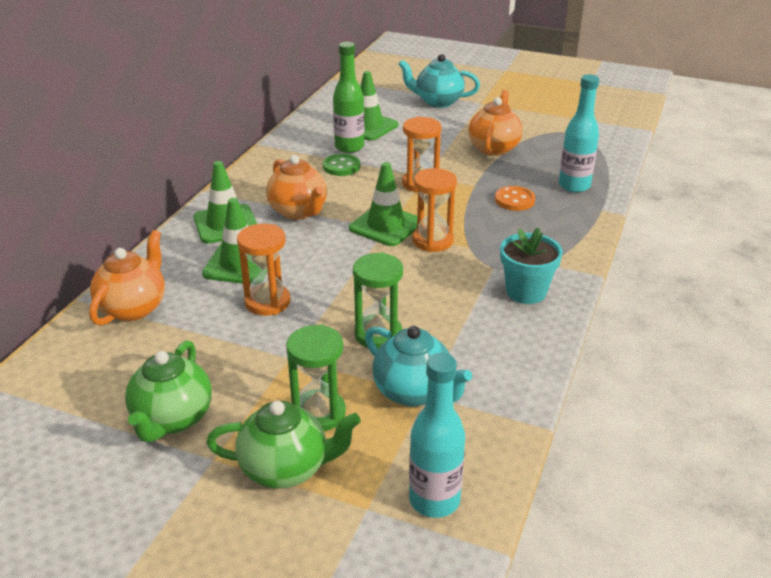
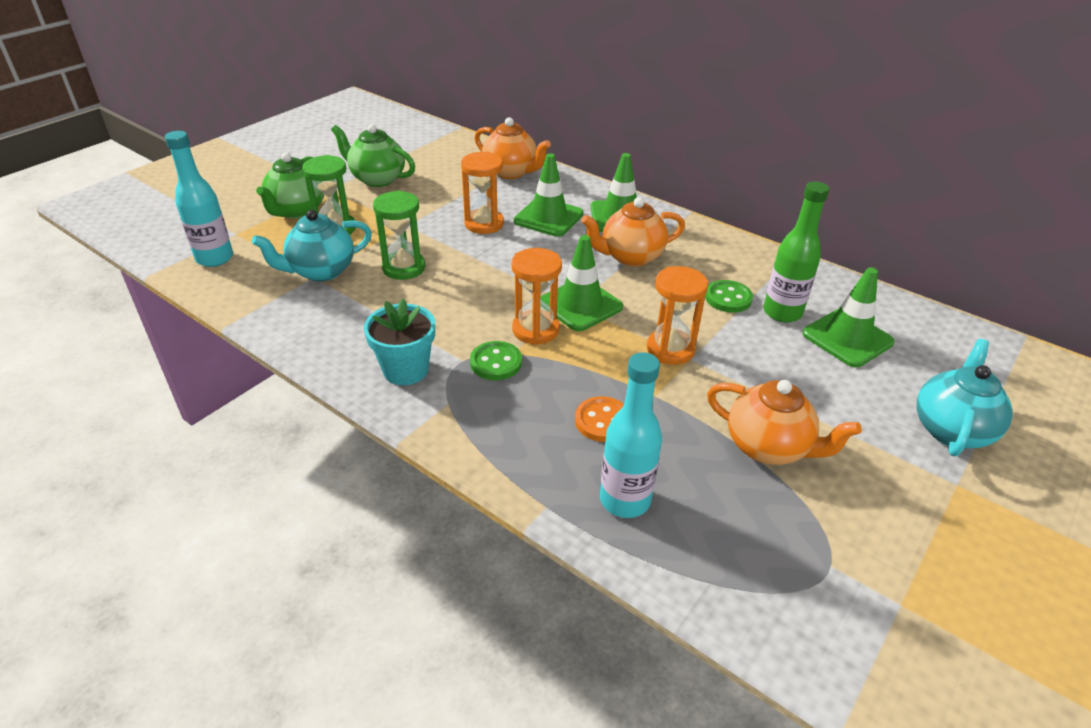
camera: 105 degrees right, 5 degrees up
(486, 251) = (496, 362): none -> green button

